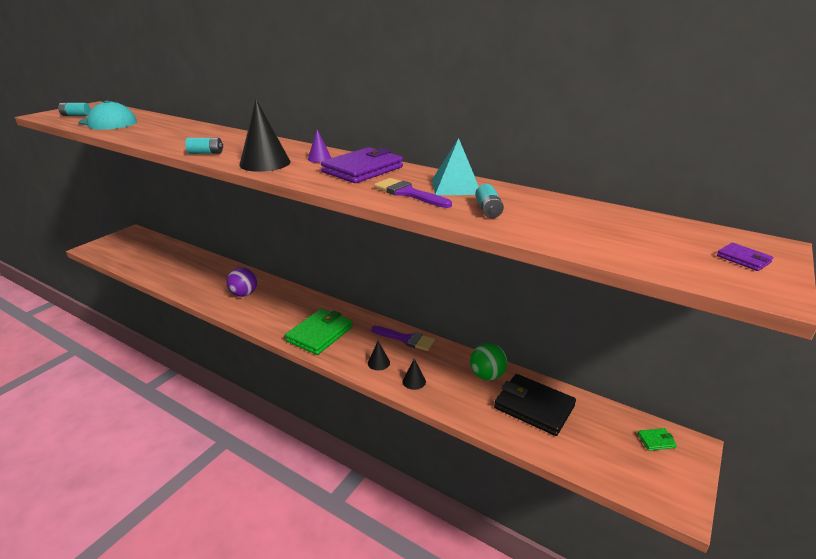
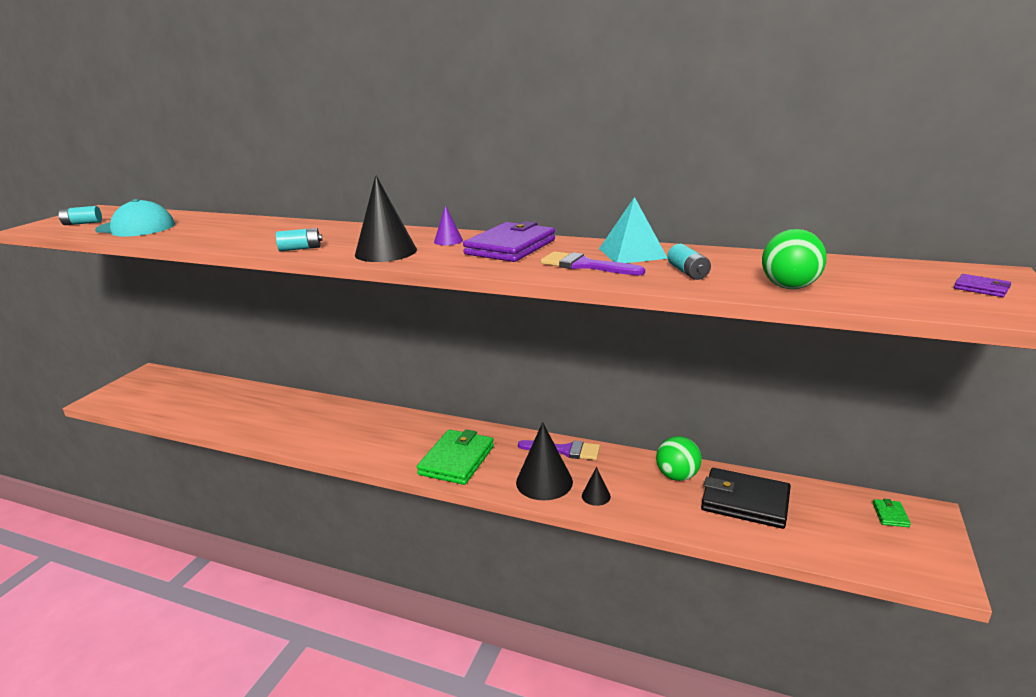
camera: 10 degrees left, 5 degrees down
(244, 294) = (338, 428): purple ball -> none
(378, 363) = (544, 482): black cone -> black cone, size x2.04
(565, 235) = (789, 287): none -> green ball
(656, 441) = (890, 515): green wallet -> green wallet turned 60 degrees counterclockwise

